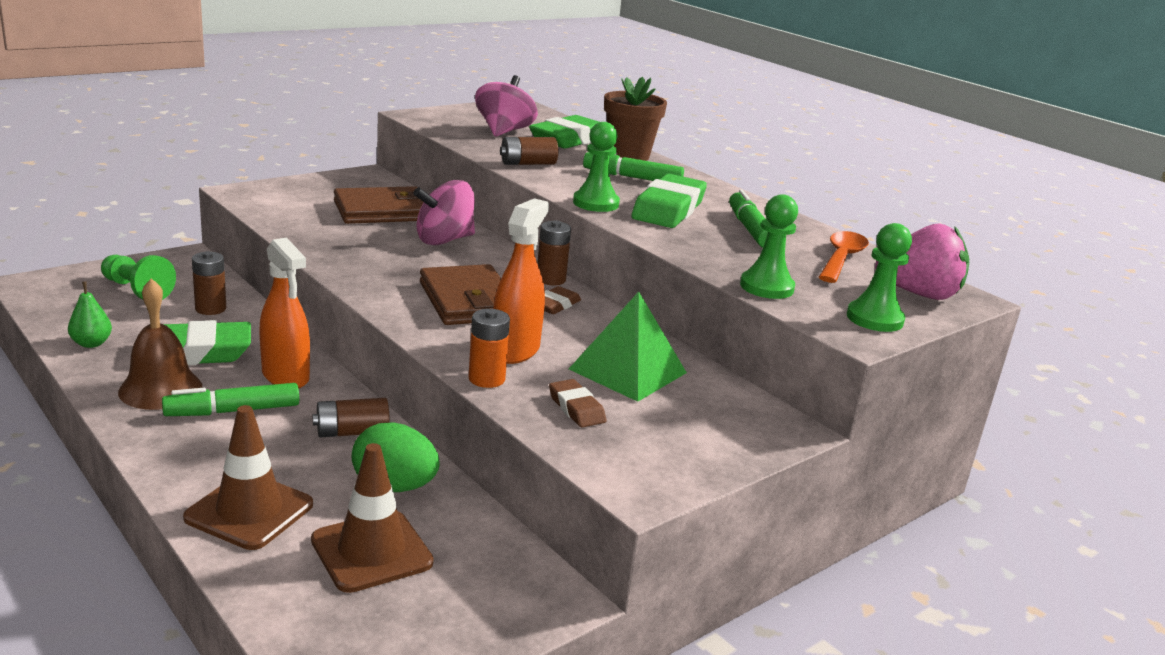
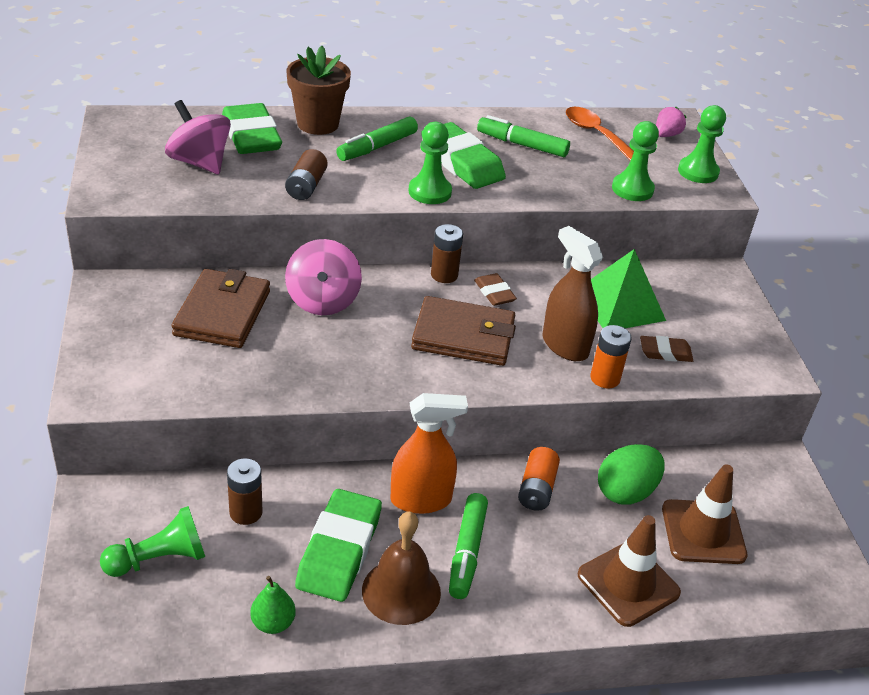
camera: 60 degrees left, 15 degrees up
(352, 432) = (536, 489): brown battery -> orange battery
(515, 350) = (564, 345): orange spray bottle -> brown spray bottle
(919, 294) = (666, 135): pink strawberry -> pink strawberry, size x0.54

